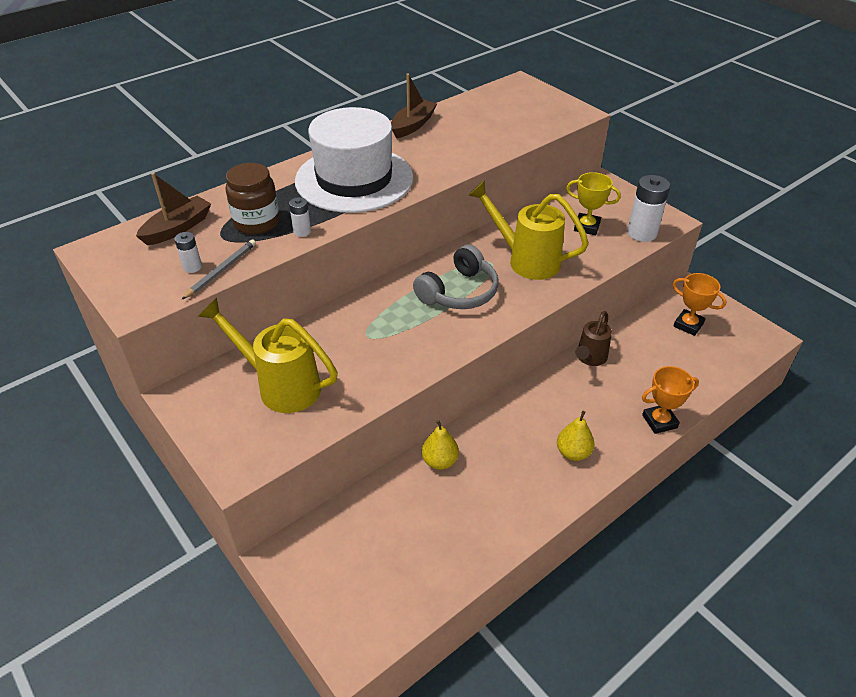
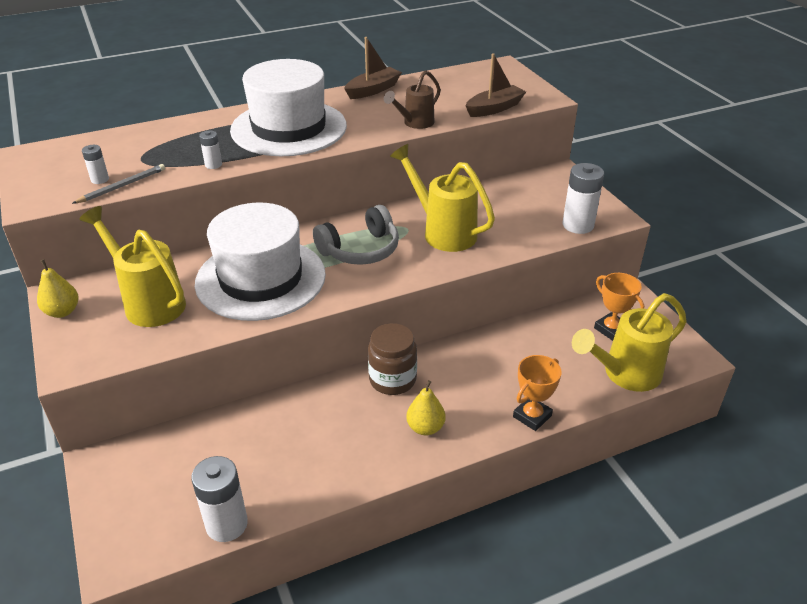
camera: 15 degrees right, 5 degrees down
(177, 228) = (108, 147): brown boat -> brown boat (494, 108)
(257, 222) = (178, 152): brown jar -> brown jar (392, 379)
(379, 339) = (260, 278): none -> white hat
(439, 589) = (226, 524): none -> white battery
(440, 461) = (289, 408): yellow pear -> yellow pear (62, 311)
(586, 227) = (522, 211): yellow trophy -> none
(589, 358) = (488, 343): brown watering can -> brown watering can (414, 123)
(659, 421) = (532, 416): orange trophy -> orange trophy turned 45 degrees counterclockwise
(718, 366) = (624, 374): none -> yellow watering can

